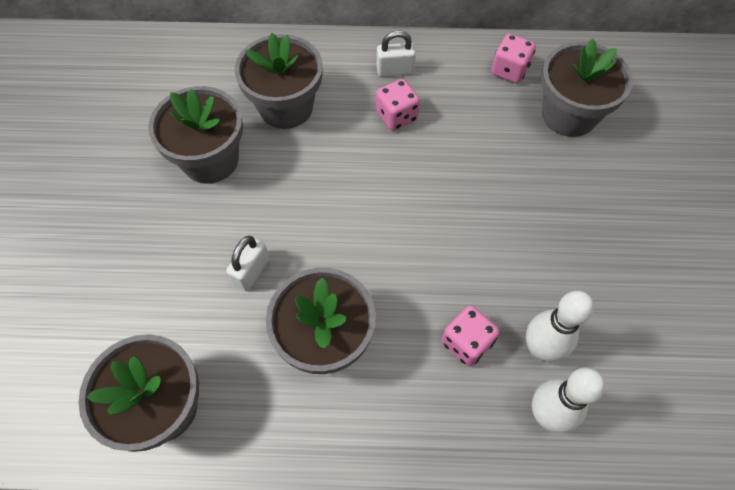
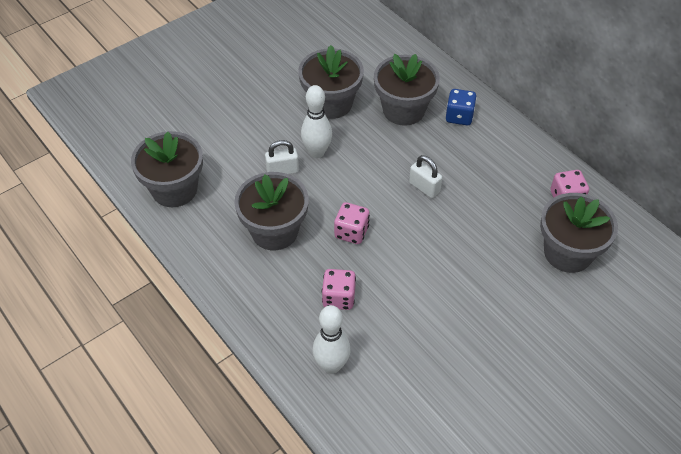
camera: 50 degrees right, 10 degrees down
(340, 72) = (459, 116): none -> blue dice
(395, 70) = (493, 141): white padlock -> white padlock (424, 187)
(396, 116) = (458, 164): pink dice -> pink dice (351, 232)
(540, 349) = (371, 338): white bowling pin -> white bowling pin (317, 152)

